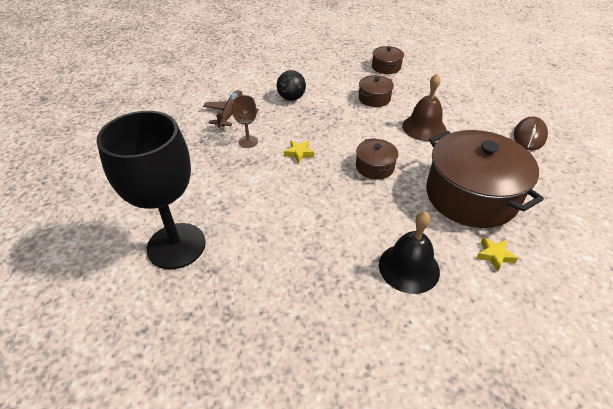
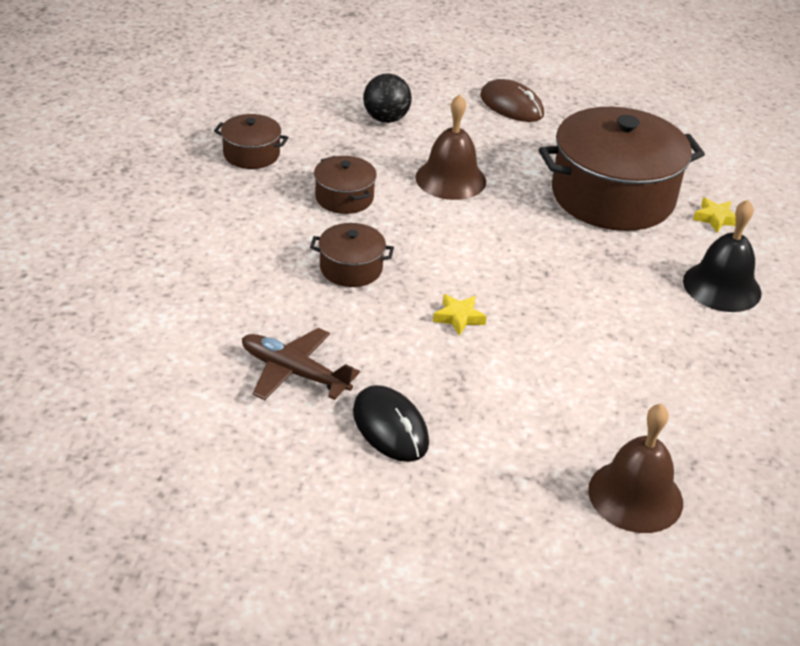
camera: 75 degrees left, 5 degrees down
(176, 246) = (635, 496): black goblet -> brown bell
(204, 147) = (390, 427): none -> black mouse
(248, 141) = (398, 368): brown goblet -> none
(291, 98) = (286, 286): black ball -> black ball (386, 119)
(374, 167) = (524, 253): brown pot -> brown pot (351, 268)

